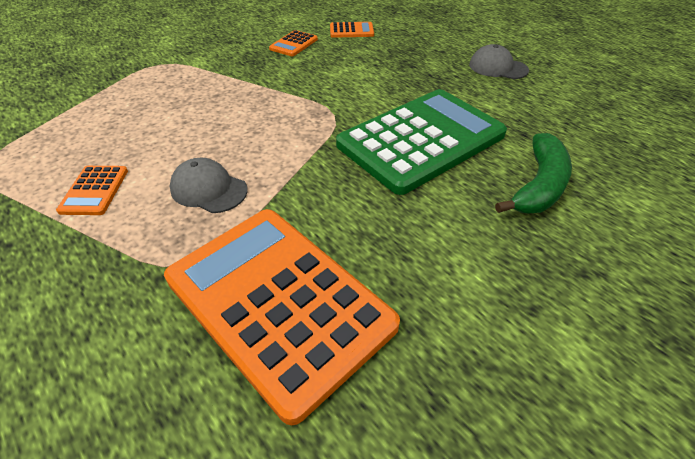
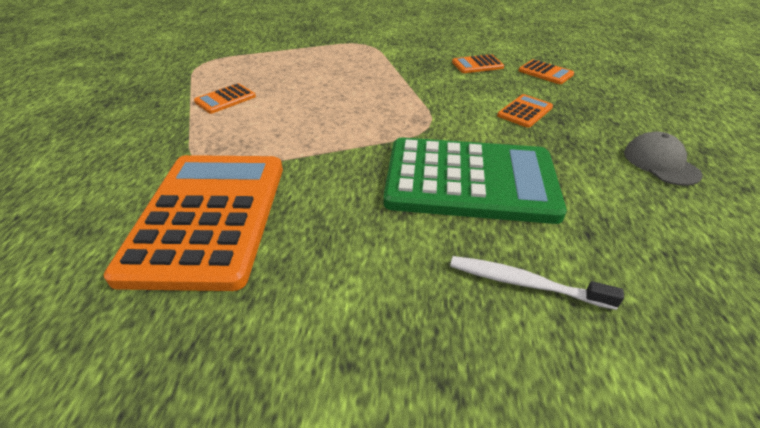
camera: 45 degrees right, 5 degrees down
(208, 189) = (276, 130): grey cap -> none
(381, 69) = (525, 111): none -> orange calculator
(539, 186) = (525, 283): green banana -> white toothbrush

